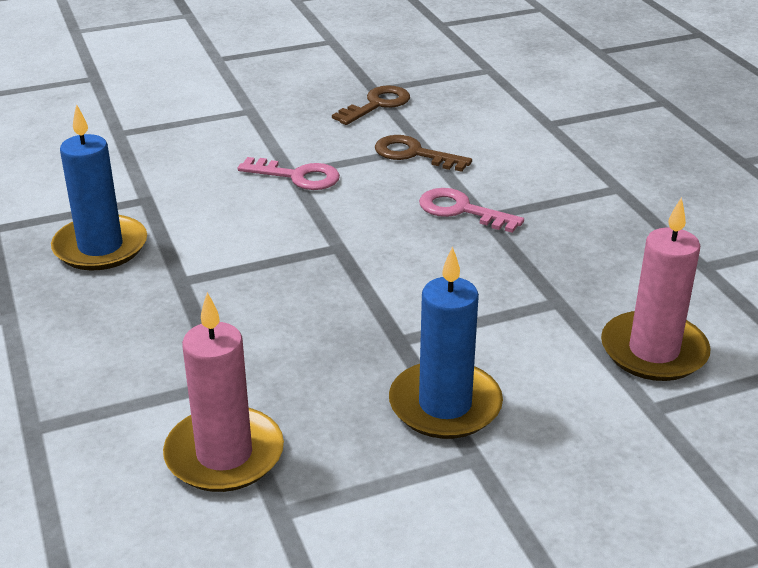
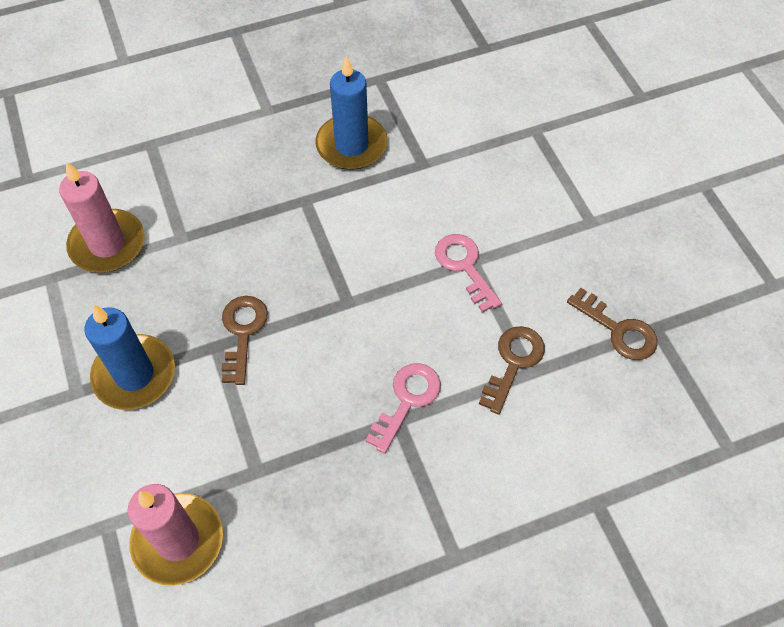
camera: 90 degrees right, 25 degrees up
(297, 176) = (464, 266): pink key -> pink key turned 135 degrees clockwise
(380, 319) = (242, 332): none -> brown key

